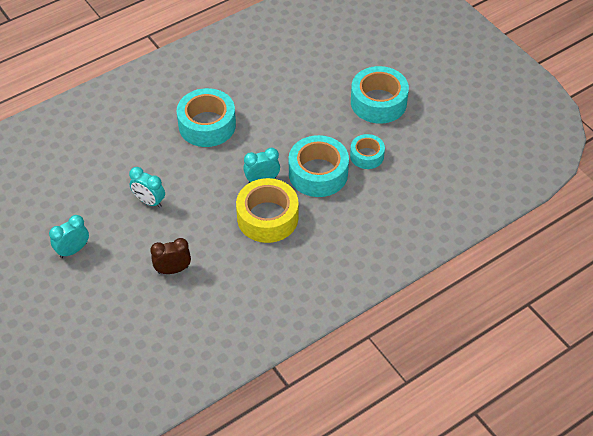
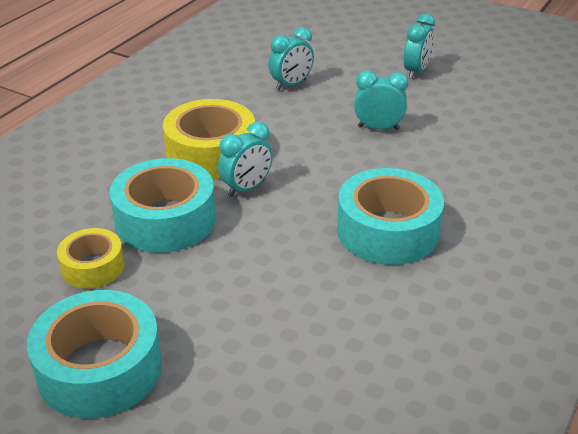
camera: 155 degrees right, 15 degrees down
(173, 270) = (291, 85): brown clock -> turquoise clock
(367, 156) = (93, 267): turquoise tape -> yellow tape

